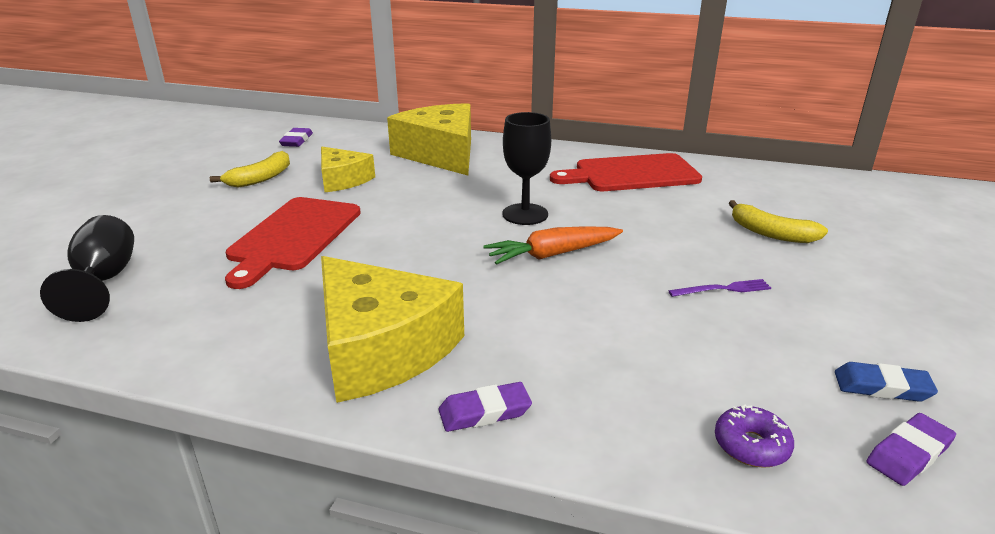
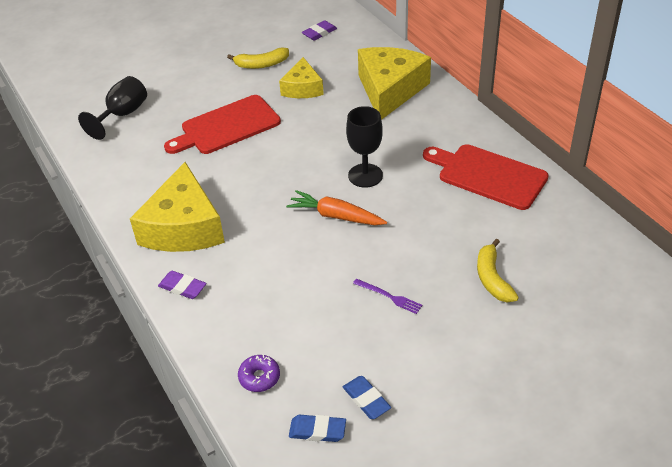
camera: 45 degrees right, 15 degrees up
(908, 453) = (317, 430): purple eraser -> blue eraser

